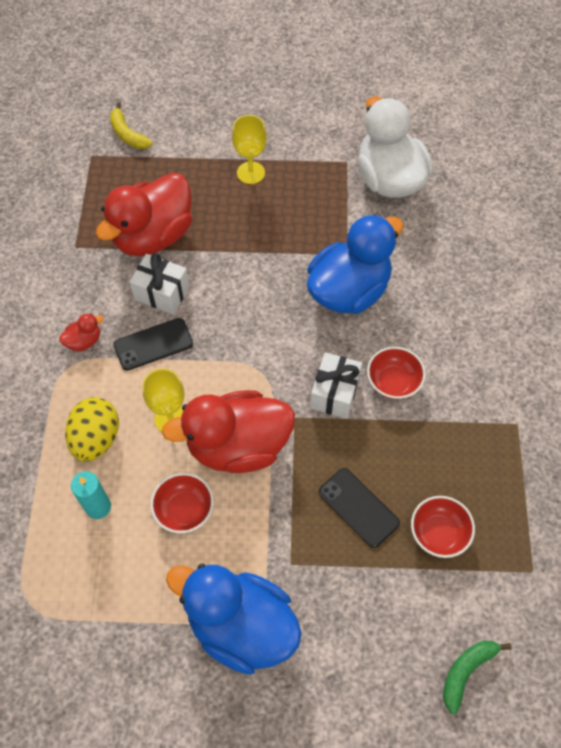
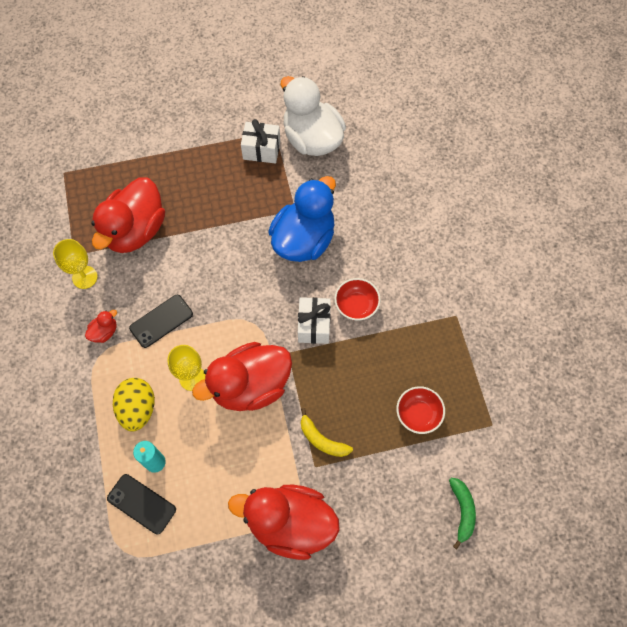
camera: 15 degrees left, 5 degrees up
(127, 134) = (88, 147): yellow banana -> yellow banana (322, 439)
(162, 293) = (156, 277): white gift -> white gift (261, 150)
(184, 510) = (223, 447): red bowl -> none
(241, 626) = (290, 523): blue duck -> red duck
(250, 173) = (200, 158): yellow goblet -> yellow goblet (84, 277)
(358, 507) = (354, 410): black phone -> black phone (141, 504)
(466, 671) = (462, 511): green banana -> green banana turned 150 degrees clockwise

